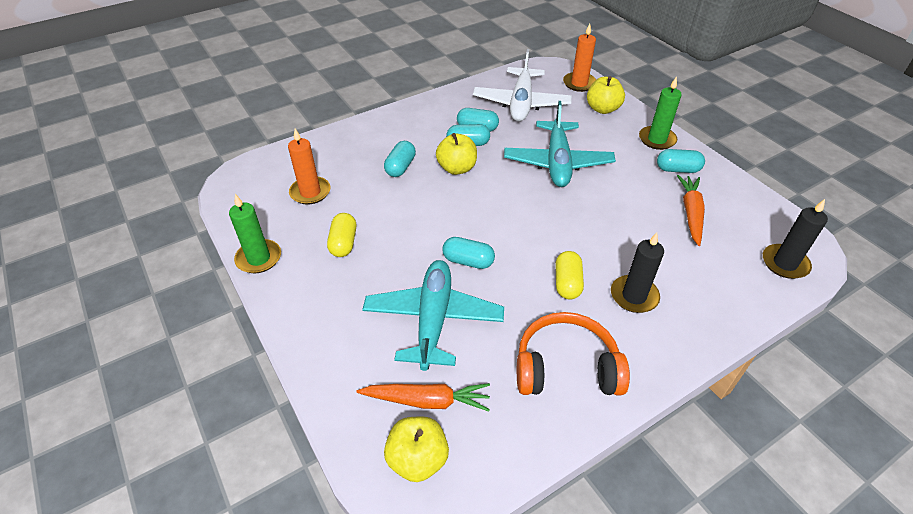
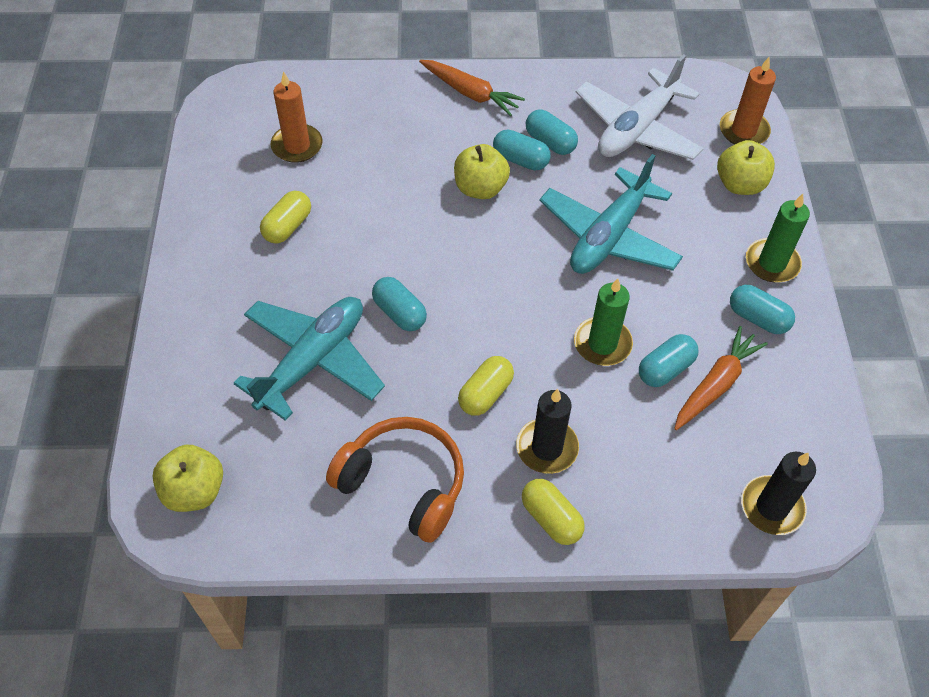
camera: 30 degrees right, 10 degrees up
(259, 258) = (194, 204): green candle -> green candle (602, 343)
(400, 167) = (417, 157): turquoise capsule -> turquoise capsule (665, 369)
(427, 401) = (244, 441): orange carrot -> orange carrot (470, 93)
(677, 337) = (551, 518): none -> yellow capsule

